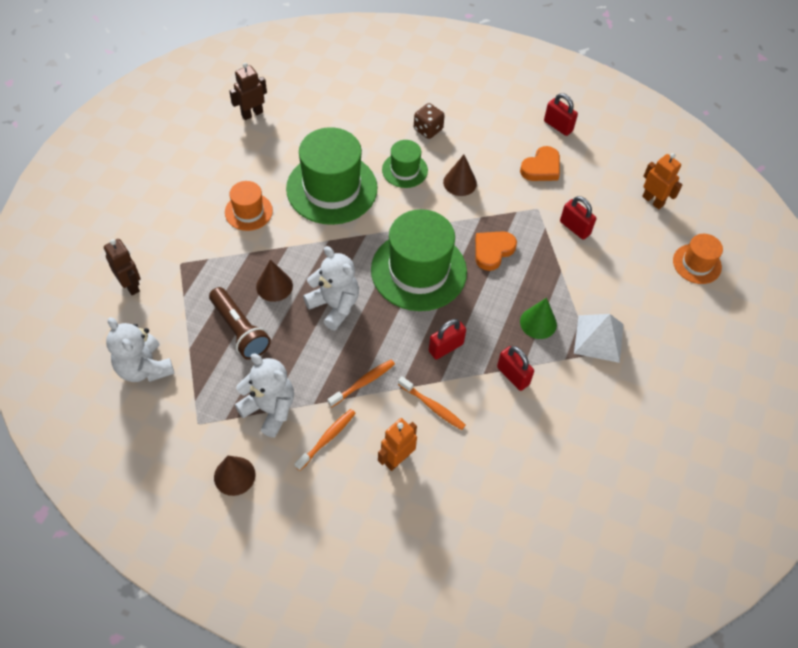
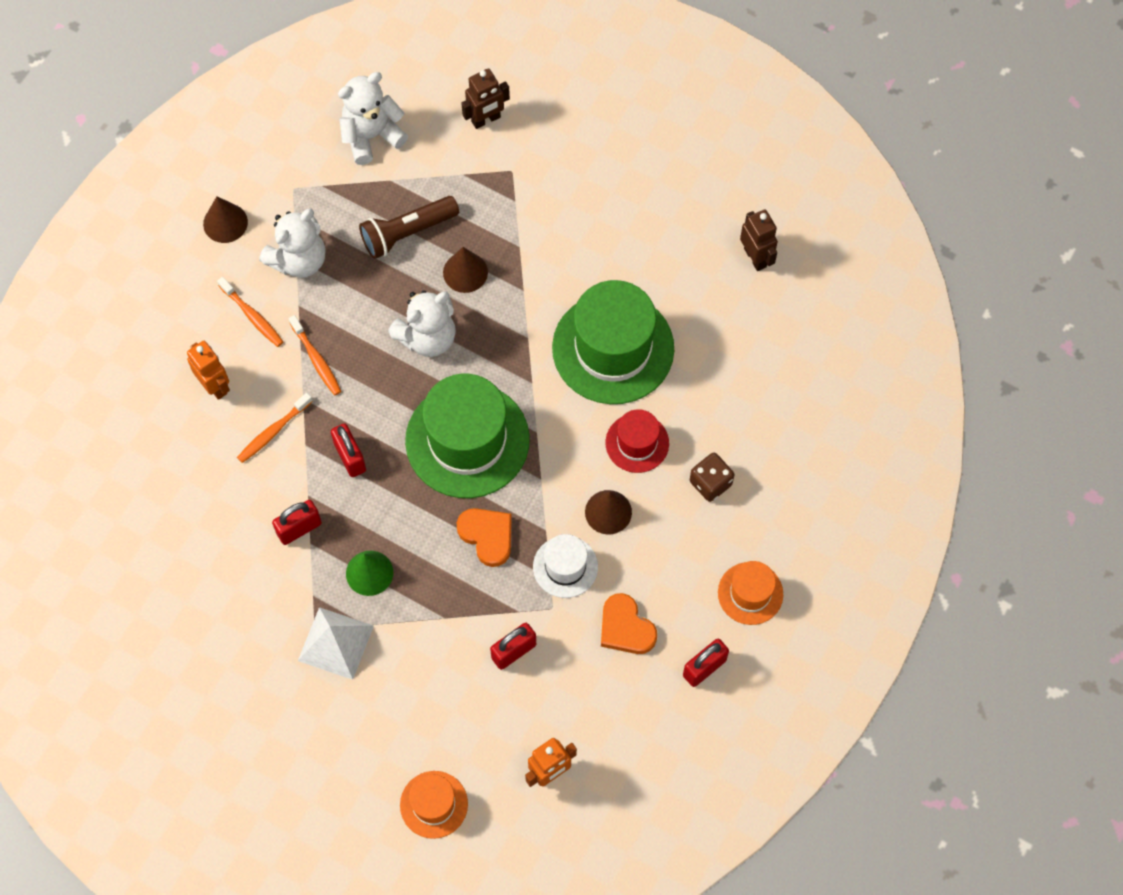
camera: 100 degrees right, 10 degrees up
(248, 211) = (584, 248): orange hat -> orange hat (750, 593)
(404, 170) = (637, 443): green hat -> red hat
(505, 203) = (565, 567): none -> white hat

